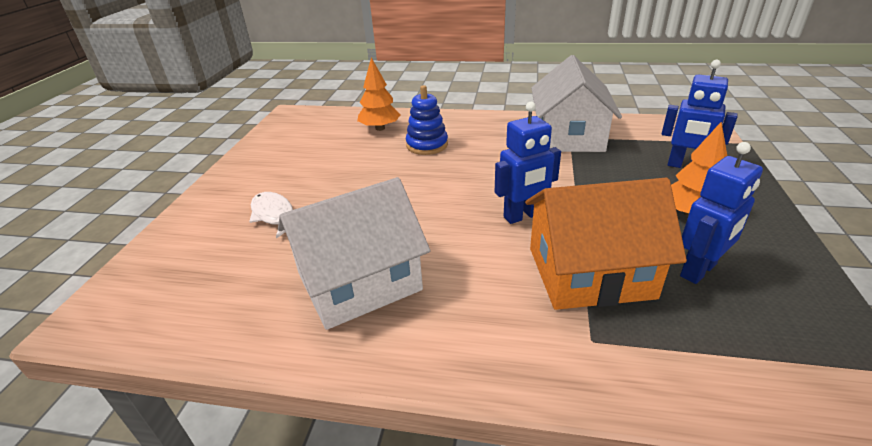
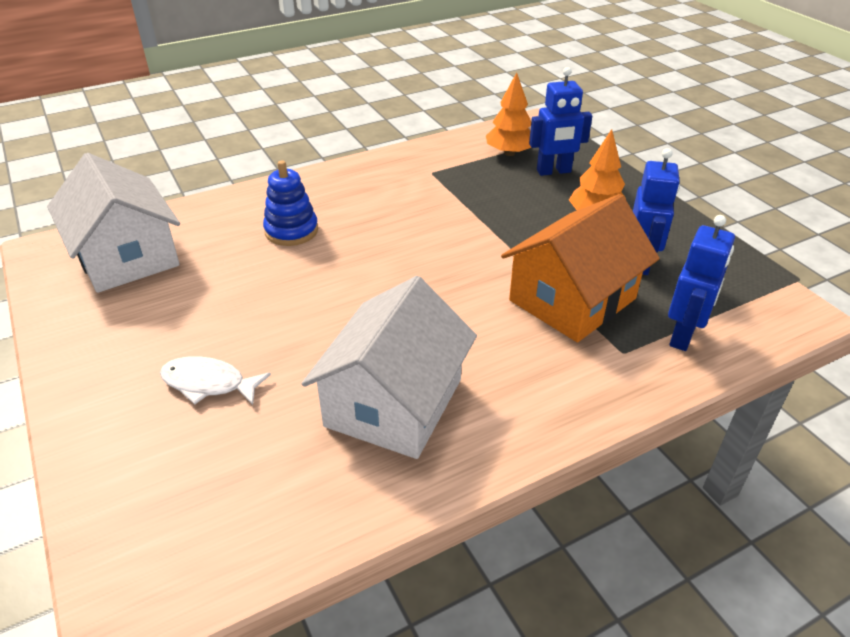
camera: 40 degrees left, 5 degrees up
(380, 128) = (207, 229): orange tree -> orange tree (509, 153)
(523, 216) = (471, 272): blue robot -> blue robot (683, 336)
(568, 136) = (428, 171): white house -> white house (126, 256)

